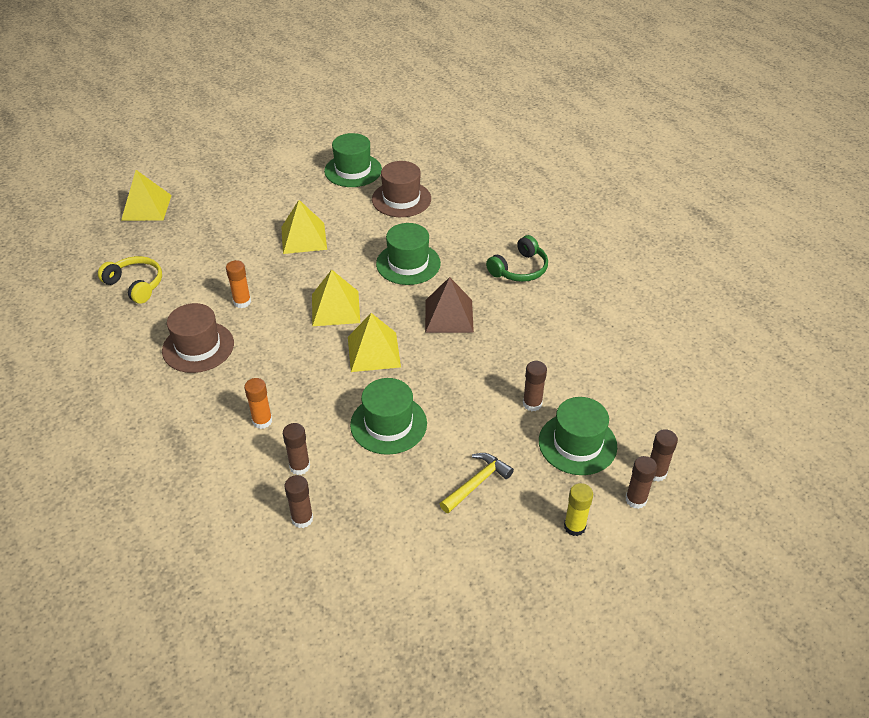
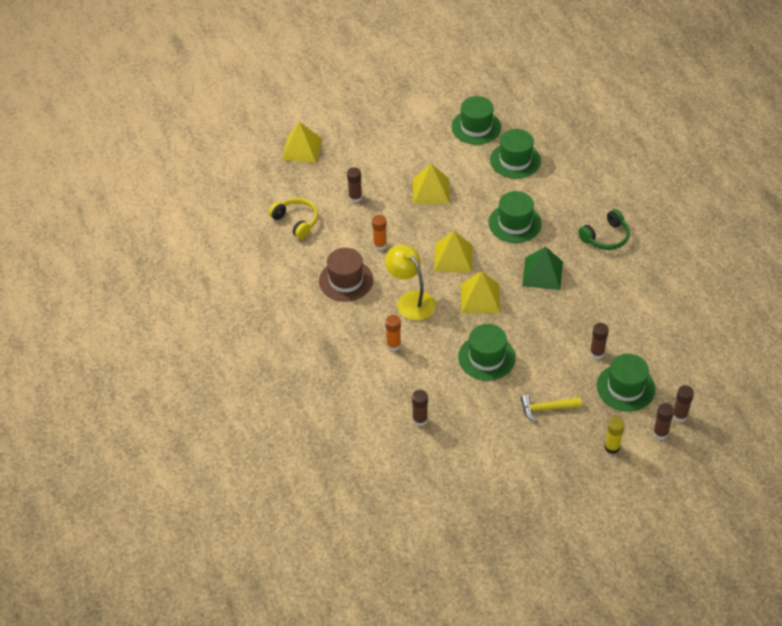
camera: 10 degrees right, 5 degrees up
(284, 363) = (411, 300): none -> yellow lamp
(299, 466) = (419, 382): brown glue stick -> brown glue stick (355, 197)
(401, 199) = (515, 160): brown hat -> green hat
(449, 316) = (542, 273): brown pyramid -> green pyramid
(477, 483) = (546, 408): yellow hammer -> yellow hammer turned 150 degrees counterclockwise

